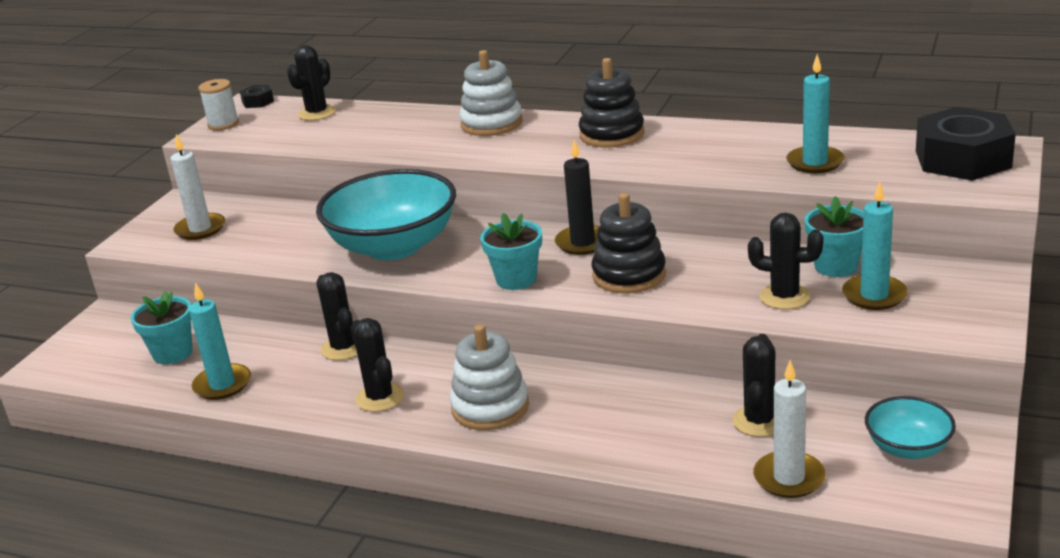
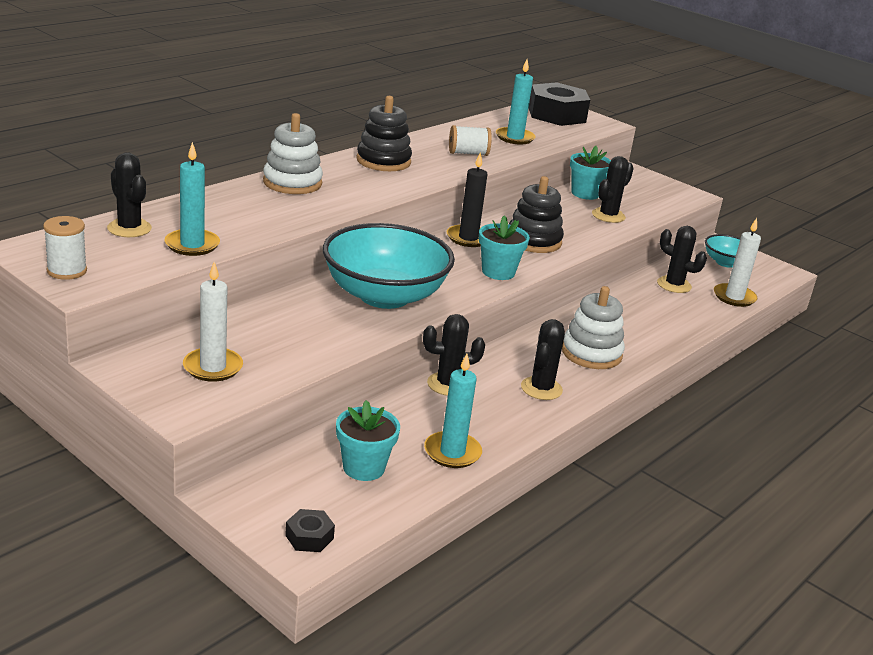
camera: 75 degrees left, 0 degrees up
(258, 102) = (33, 243): black nut -> black nut (309, 537)
(380, 398) = (541, 388): black cactus -> black cactus turned 60 degrees counterclockwise
(710, 157) = (468, 153): none -> white spool
(874, 295) = (628, 198): turquoise candle -> turquoise candle (192, 245)

